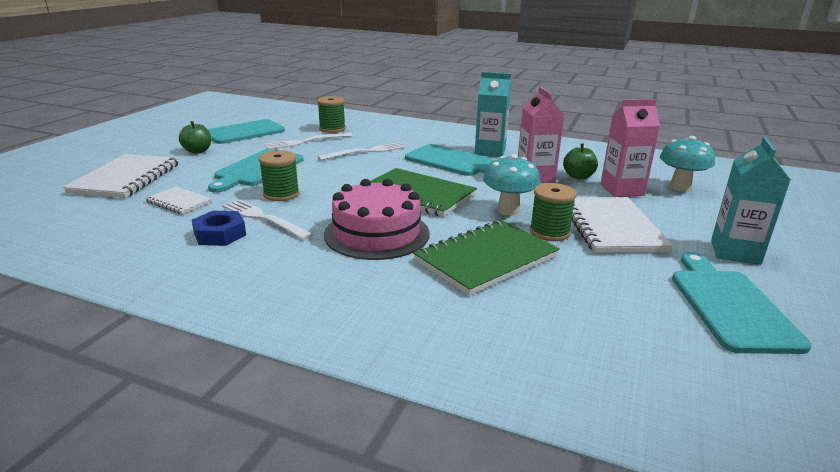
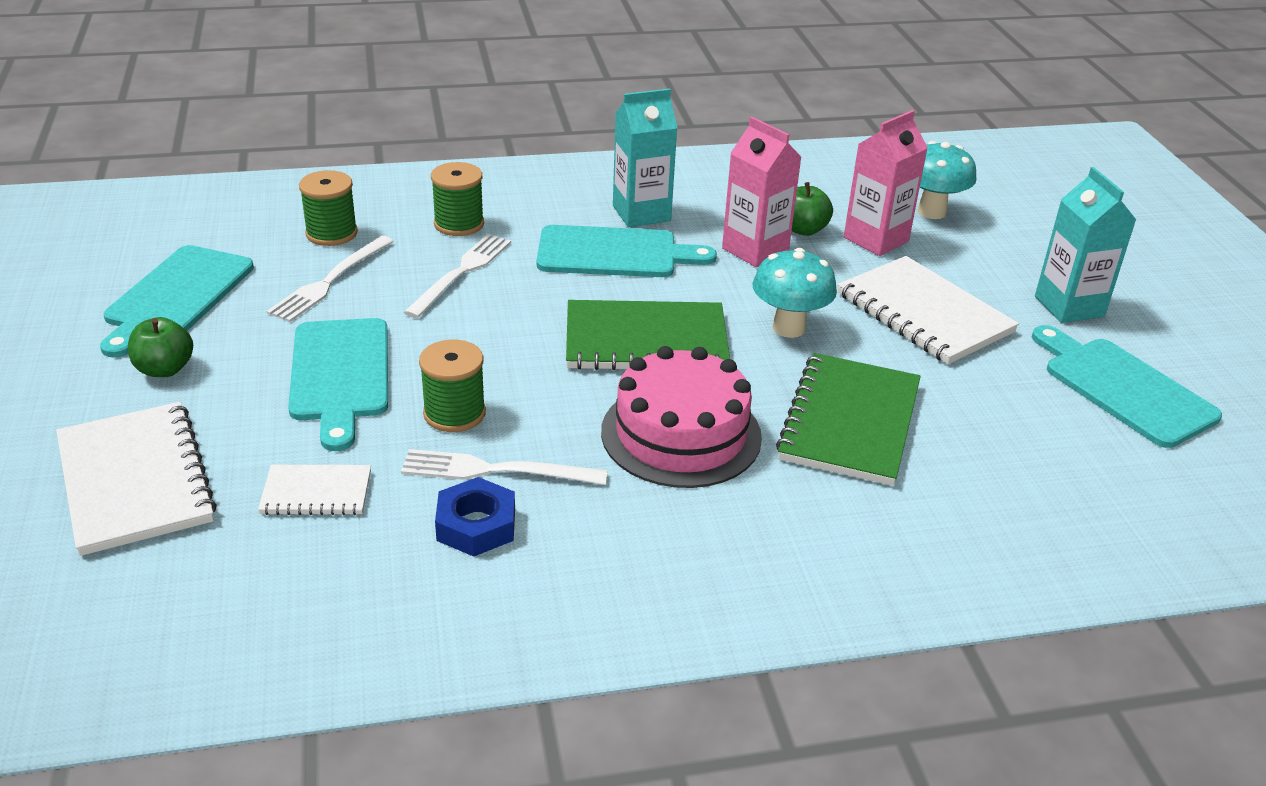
camera: 35 degrees left, 10 degrees up
(549, 232) = (870, 348): green spool -> green spool (459, 224)

